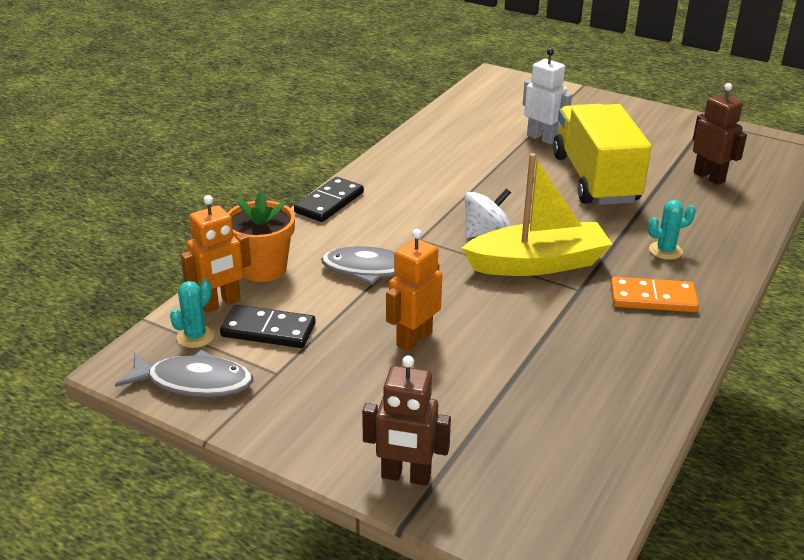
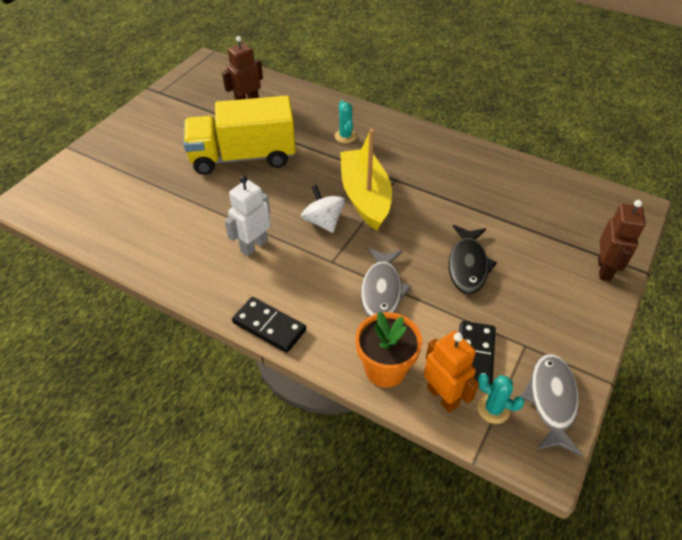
camera: 90 degrees left, 15 degrees up
(414, 339) = (468, 265): orange robot -> black fish
(542, 138) = (167, 180): white robot -> white robot (253, 246)
(653, 298) = (402, 149): orange domino -> none

